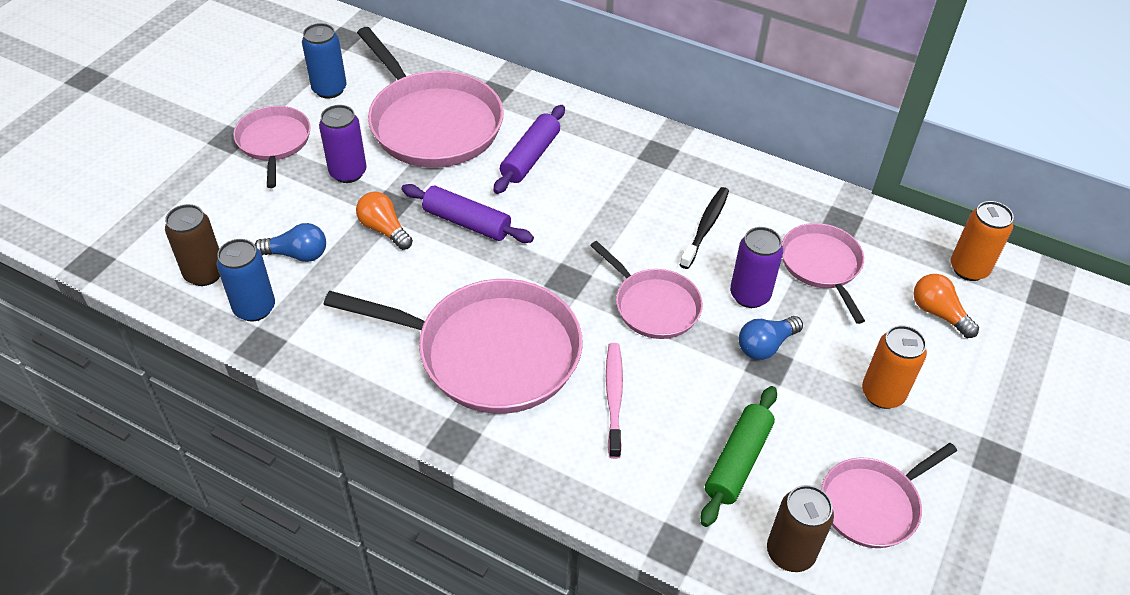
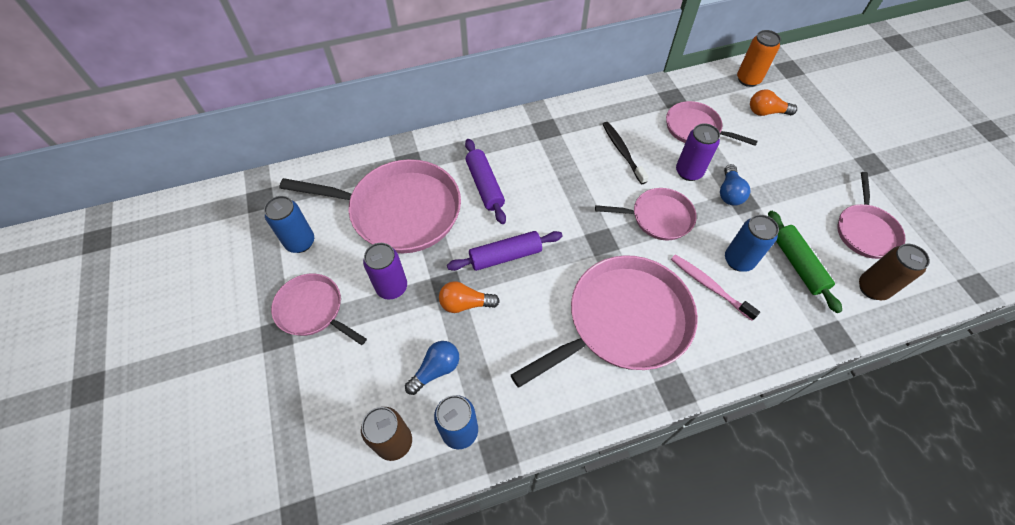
camera: 45 degrees left, 10 degrees up
(678, 404) = (738, 260): none -> blue can
(882, 394) = (799, 173): orange can -> none

